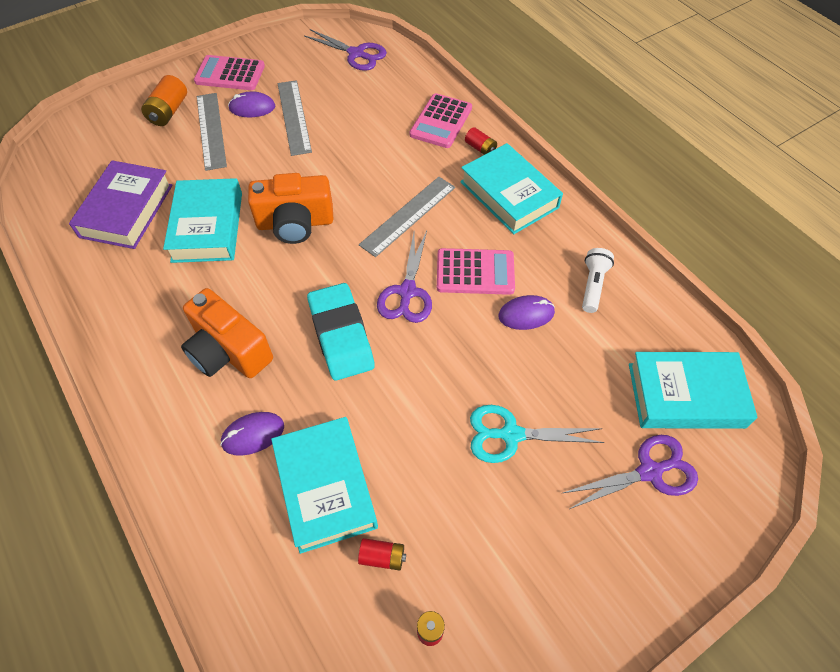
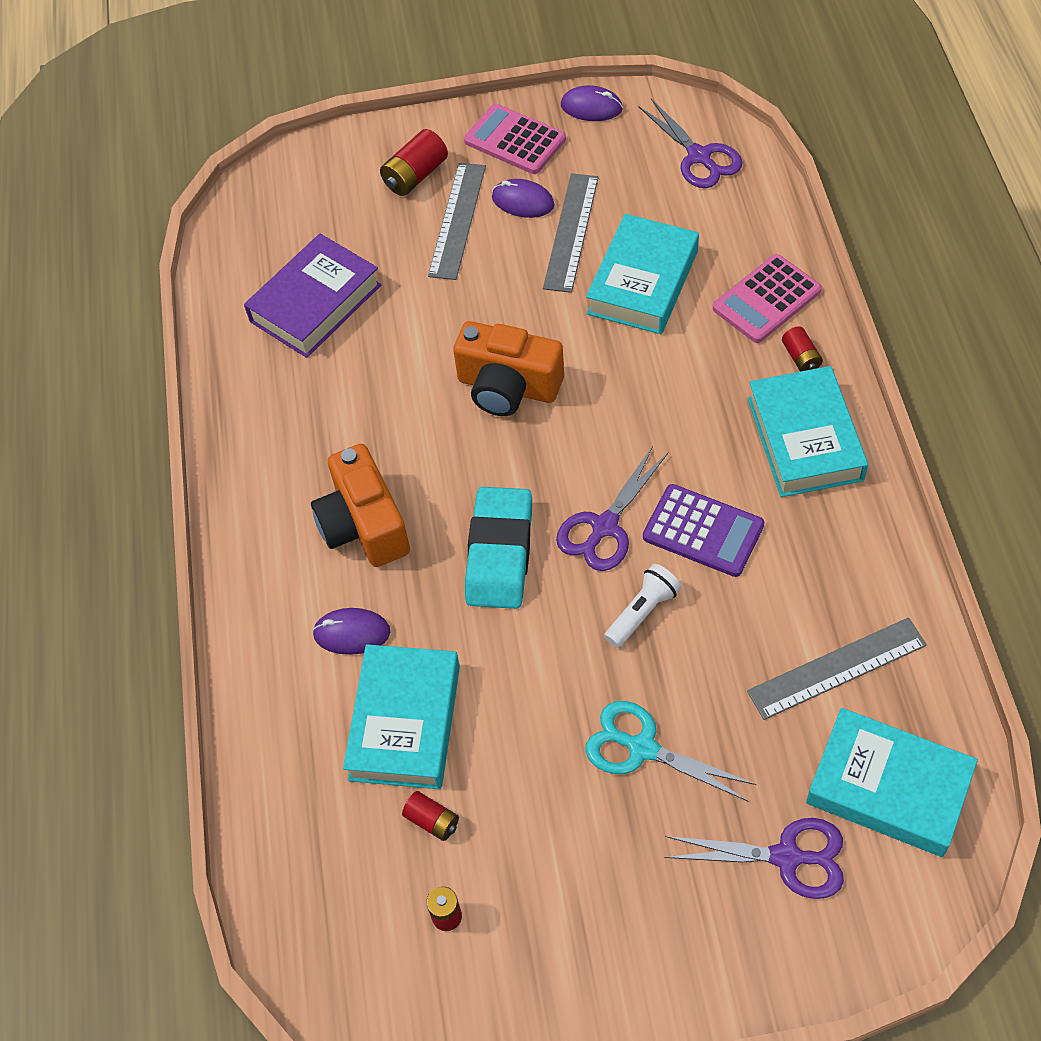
camera: 30 degrees right, 0 degrees up
(168, 111) = (415, 176): orange battery -> red battery
(208, 227) = (401, 356): turquoise book -> turquoise book (643, 282)
(408, 215) = (655, 424): grey ruler -> grey ruler (837, 668)
(475, 272) = (703, 531): pink calculator -> purple calculator
(526, 314) = (739, 610): purple mouse -> purple mouse (591, 107)
(593, 285) = (849, 603): white flashlight -> white flashlight (642, 612)

